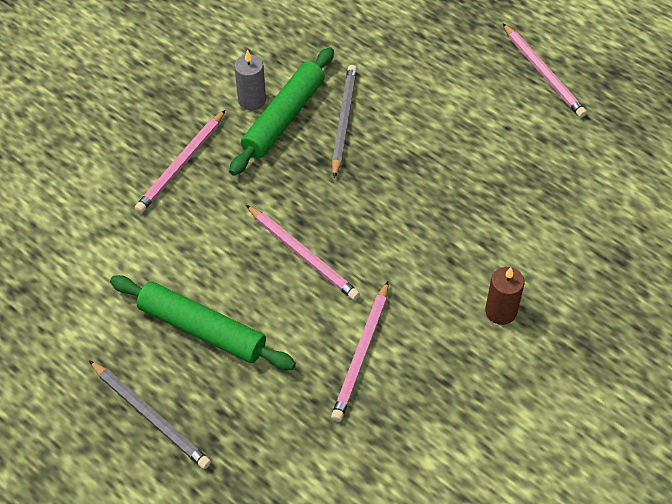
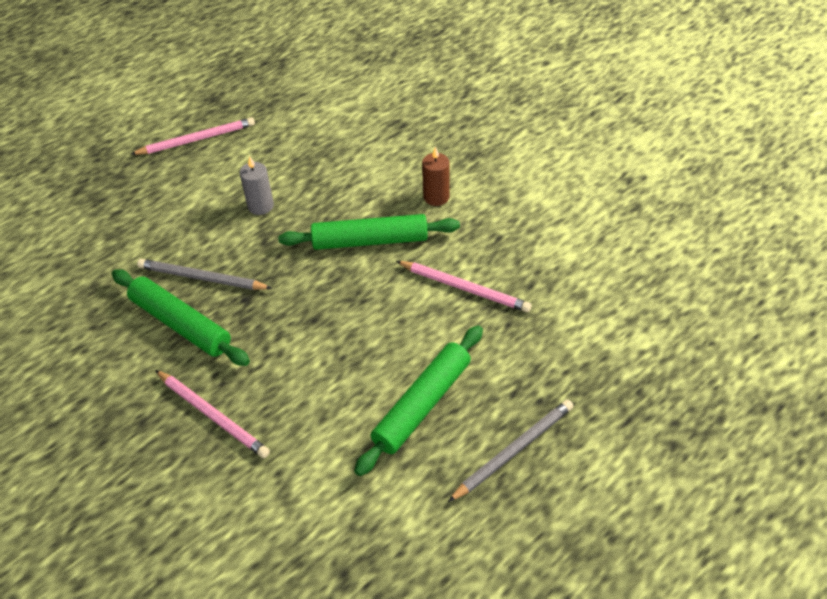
camera: 80 degrees left, 5 degrees down
(252, 100) = (147, 349): grey candle -> grey candle (260, 206)
(303, 254) = (352, 321): pink pencil -> none
(418, 255) = (370, 241): none -> green rolling pin

